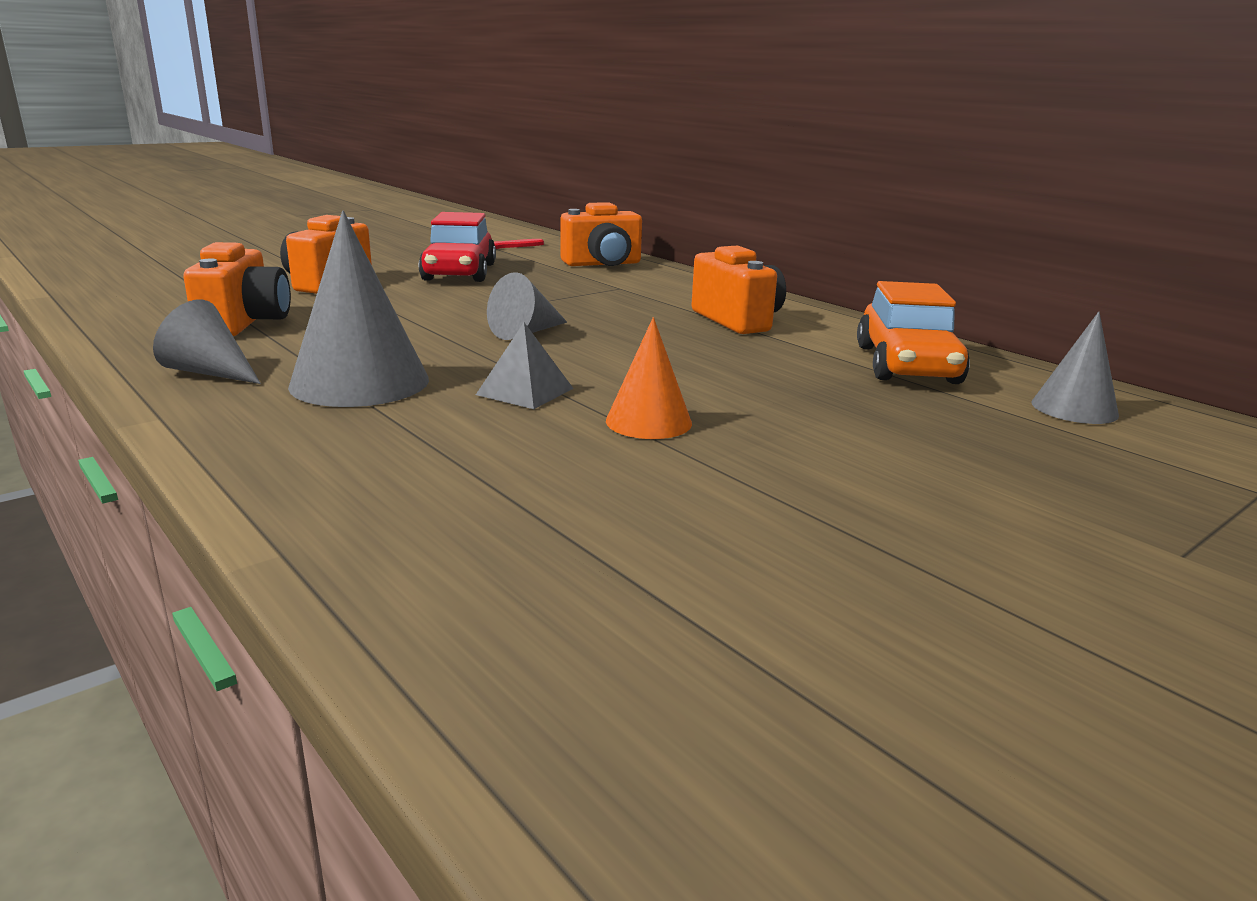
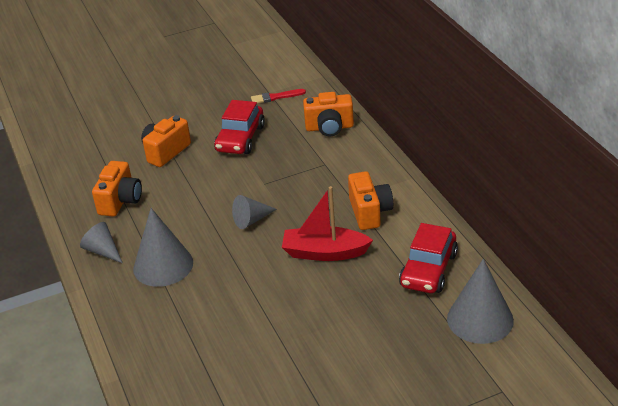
camera: 20 degrees right, 15 degrees up
(525, 391) = (231, 280): grey pyramid -> none
(648, 422) = (274, 310): orange cone -> none
(695, 356) = (324, 252): none -> red boat
(907, 365) = (428, 270): orange car -> red car
(1074, 408) = (480, 319): grey cone -> grey cone, size x1.70

